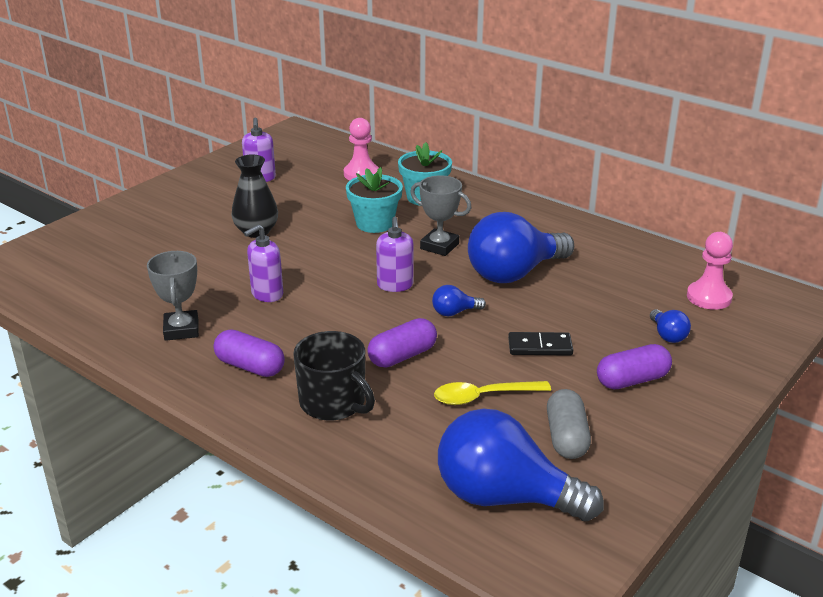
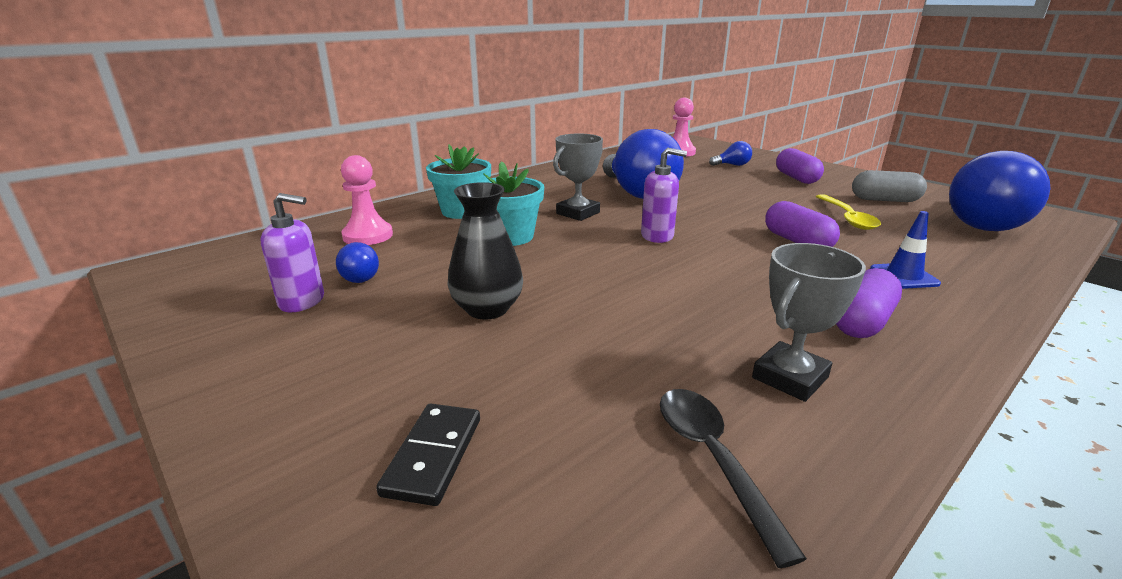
camera: 80 degrees left, 5 degrees down
(116, 302) = (713, 460): none -> black spoon
(181, 330) = (790, 377): grey trophy -> grey trophy turned 45 degrees counterclockwise
(267, 294) = (677, 306): purple soap dispenser -> none
(334, 403) = (904, 276): black mug -> blue traffic cone
(454, 312) = (710, 217): blue light bulb -> blue light bulb (362, 276)
(540, 346) = (760, 196): black domino -> black domino (433, 456)

